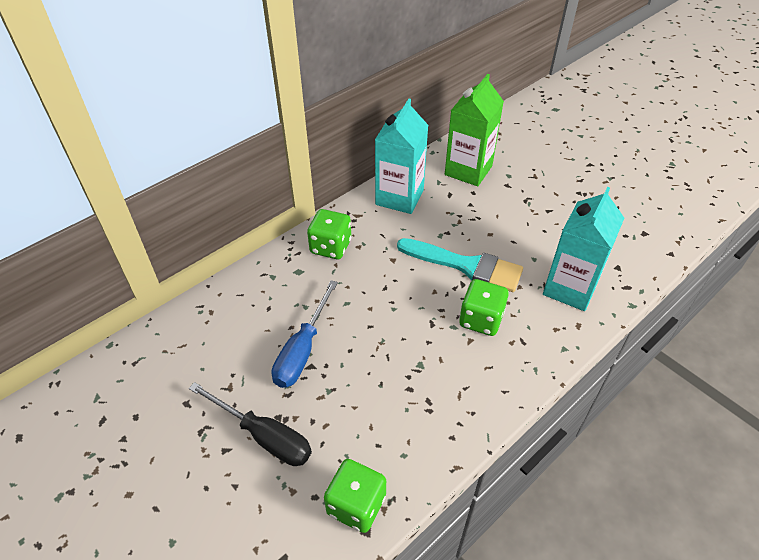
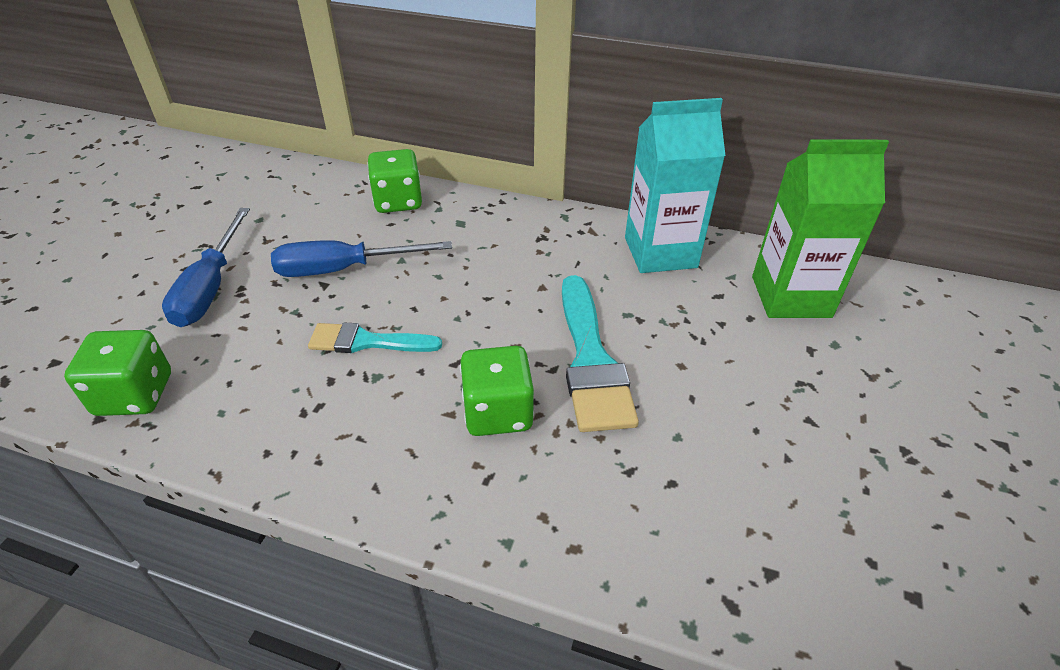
camera: 60 degrees right, 5 degrees down
(264, 436) = (211, 287): black screwdriver -> blue screwdriver
(330, 247) = (519, 230): green dice -> green dice (398, 201)
(386, 359) = (367, 341): none -> turquoise brush
(570, 288) = (651, 509): turquoise carton -> none

